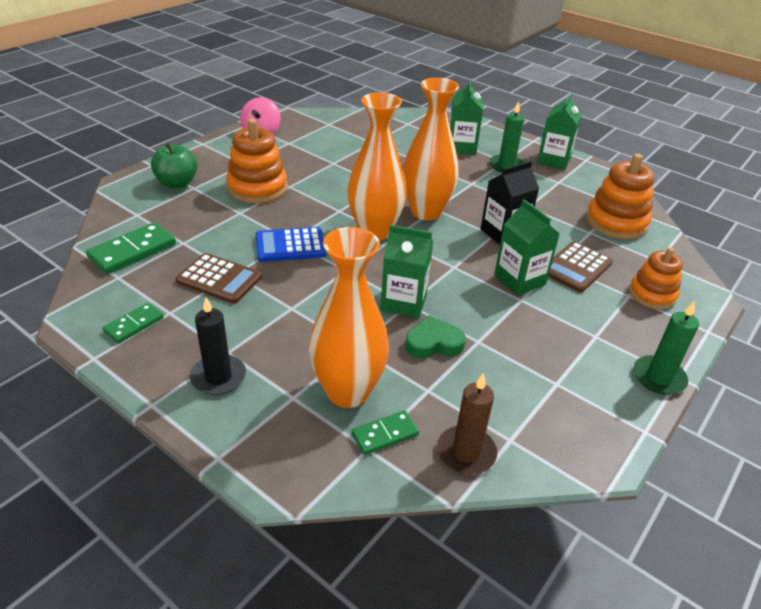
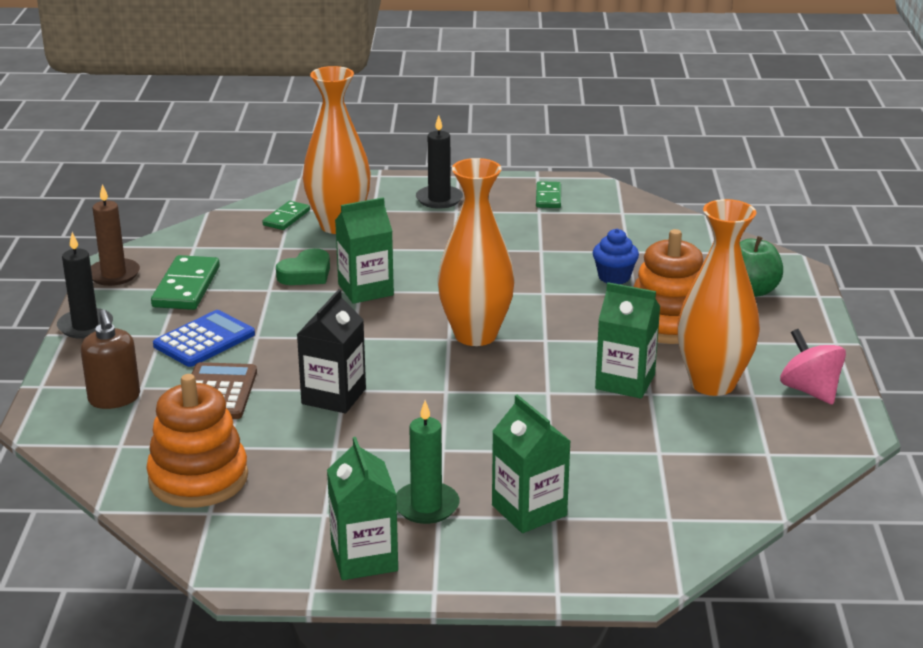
camera: 145 degrees right, 10 degrees down
(132, 251) = (652, 229): green domino -> green domino (186, 287)
(219, 279) = (545, 242): brown calculator -> none
(229, 228) = (614, 277): none -> blue cupcake
(290, 245) = (534, 288): blue calculator -> blue calculator (204, 340)
(426, 212) = (450, 381): orange vase -> orange vase (712, 383)
(466, 452) = (221, 230): brown candle -> brown candle (114, 274)
(519, 280) = (272, 353): green carton -> green carton (625, 382)
(652, 294) = (114, 398): orange stacking toy -> brown soap dispenser
(658, 377) = (85, 326): green candle -> black candle

